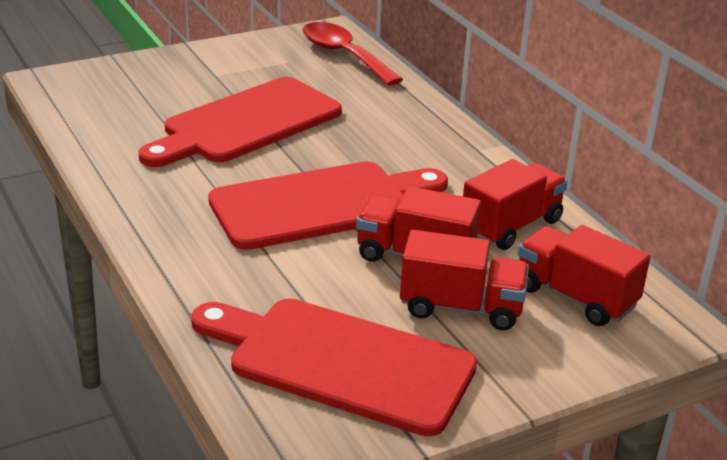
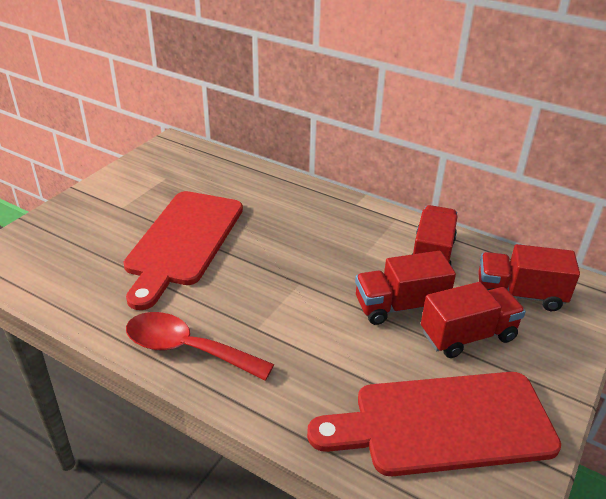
camera: 30 degrees left, 5 degrees up
(320, 205) = (300, 291): red cutting board -> none
(344, 55) = (199, 160): red spoon -> red spoon (187, 349)

